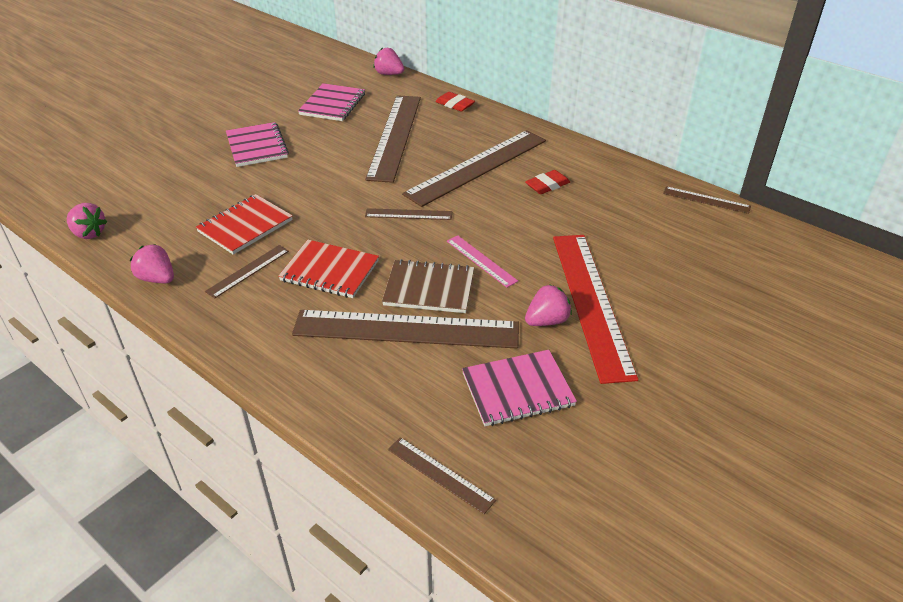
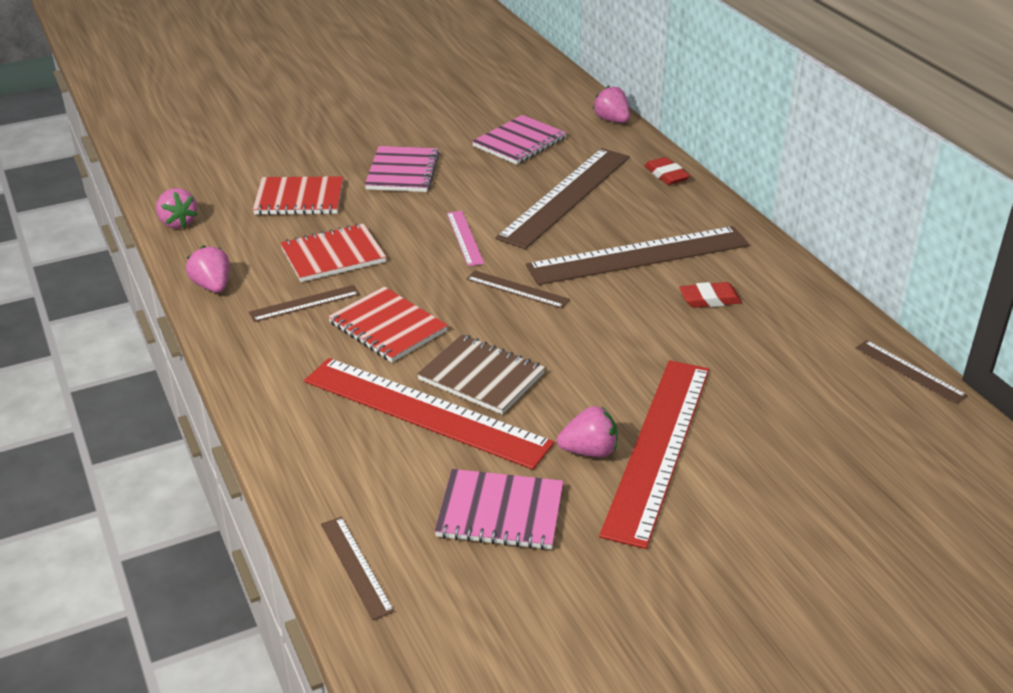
camera: 25 degrees right, 5 degrees down
(185, 187) = (299, 198): none -> red notebook
(406, 330) = (425, 412): brown ruler -> red ruler
(481, 260) = (563, 363): pink ruler -> pink ruler (465, 238)

